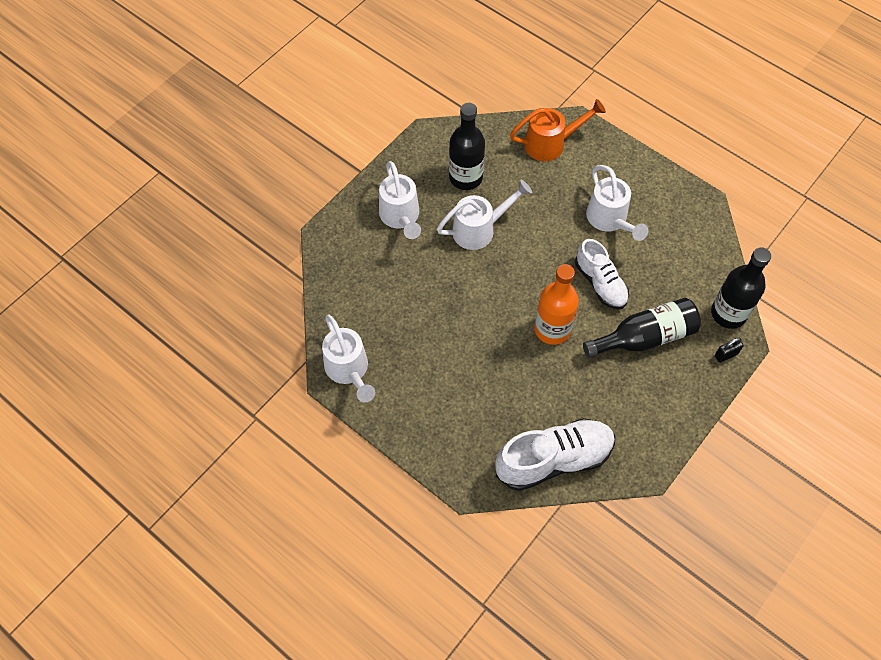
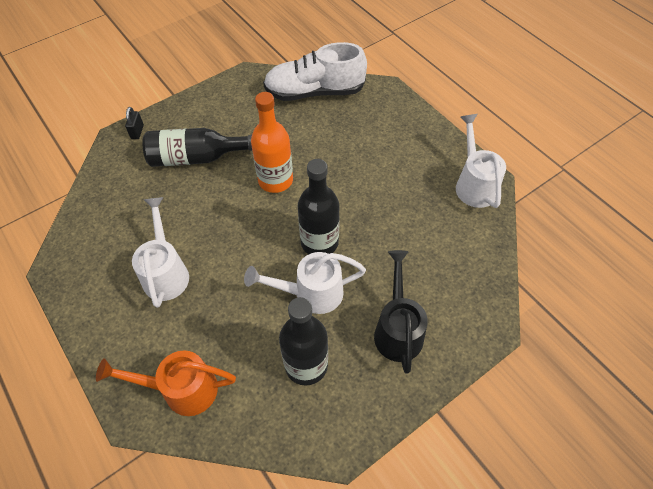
camera: 165 degrees left, 5 degrees down
(401, 217) = (398, 330): white watering can -> black watering can
(600, 283) = (210, 210): white shoe -> none
(726, 355) = (137, 132): black padlock -> black padlock turned 75 degrees counterclockwise
(728, 313) = (111, 161): black bottle -> black bottle (319, 242)

